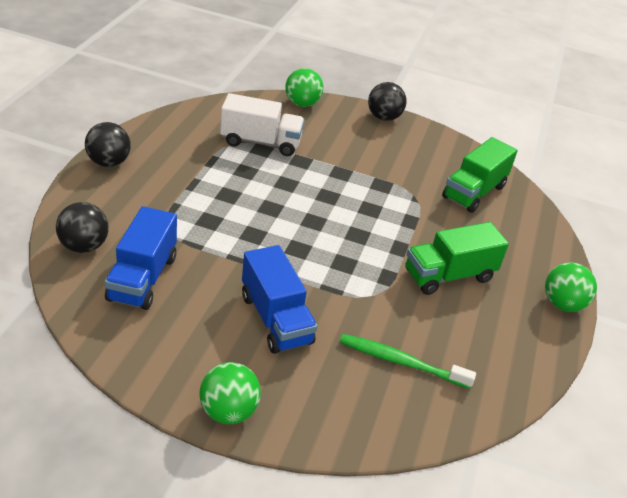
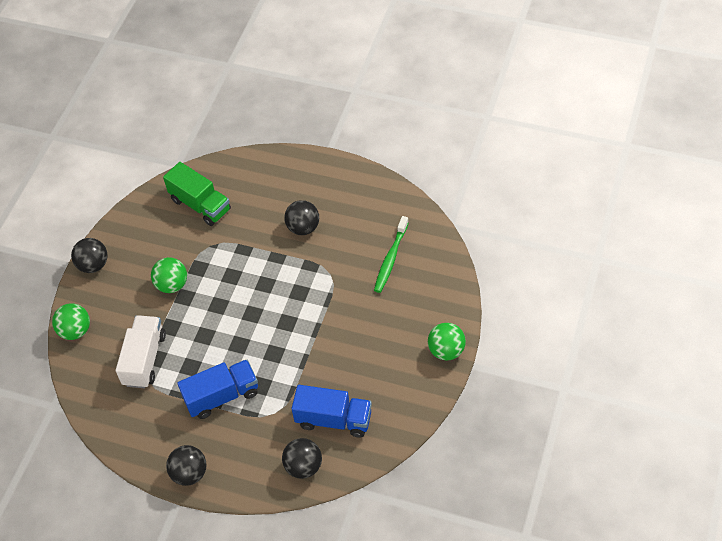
camera: 80 degrees left, 15 degrees up
(276, 319) = (363, 331): blue truck -> blue truck (222, 396)
(449, 275) = (303, 228): green truck -> black ball
(562, 304) = (323, 164): green ball -> green ball (172, 285)

